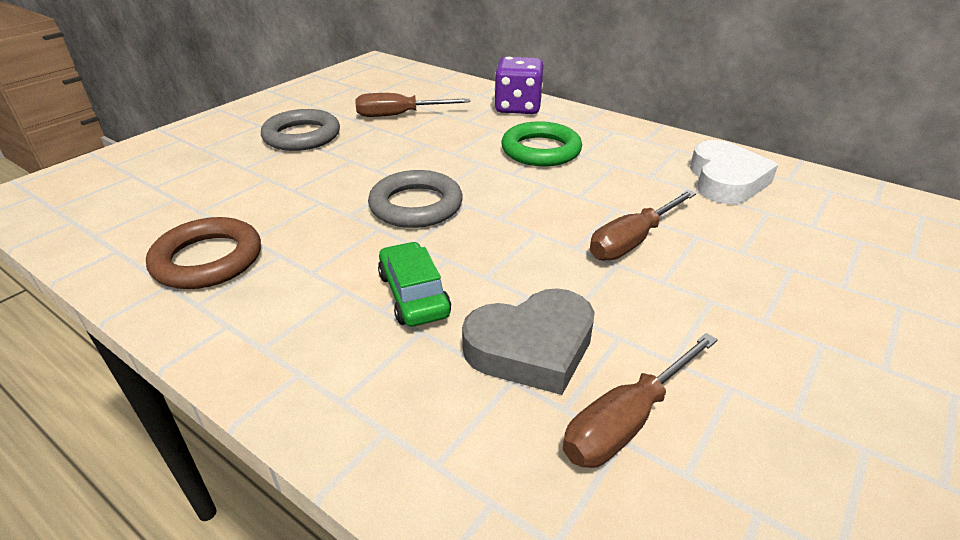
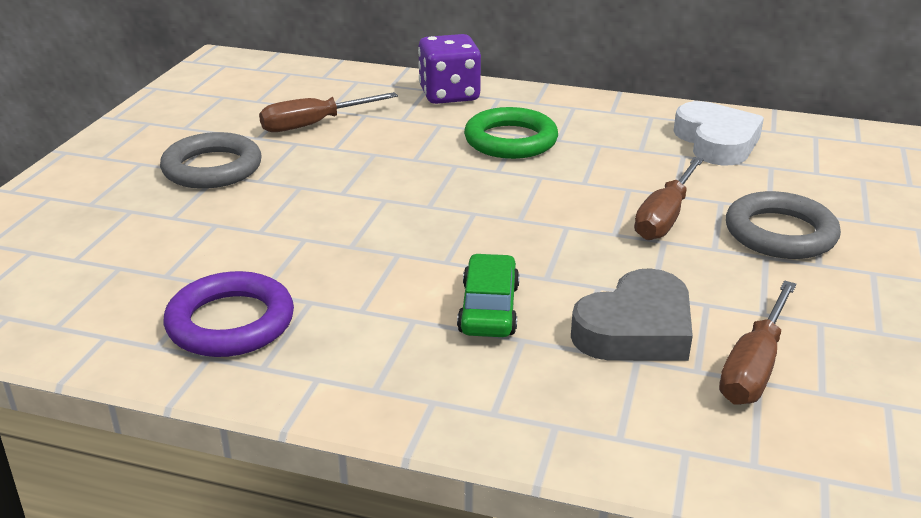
camera: 20 degrees left, 5 degrees down
(208, 259) = (230, 322): brown ring -> purple ring
(414, 294) = (489, 309): green car -> green car turned 45 degrees clockwise
(416, 205) = (419, 223): grey ring -> grey ring (780, 233)

